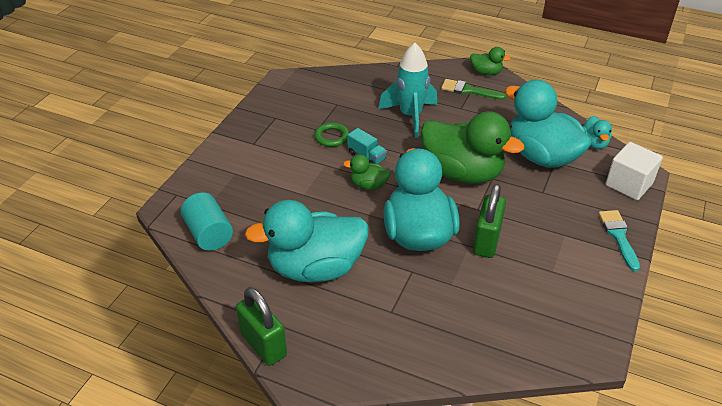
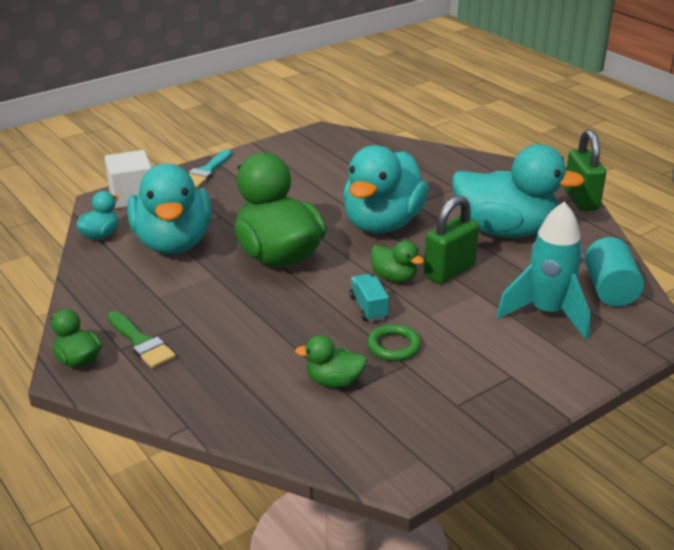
camera: 150 degrees left, 10 degrees down
(348, 107) = (334, 381): none -> green duck
(410, 116) = (262, 336): turquoise rocket -> turquoise rocket (547, 313)
(486, 241) = (324, 201): green padlock -> green padlock (449, 271)

